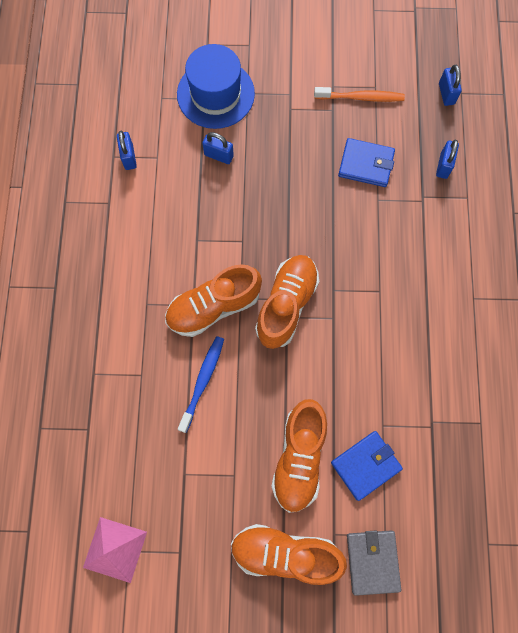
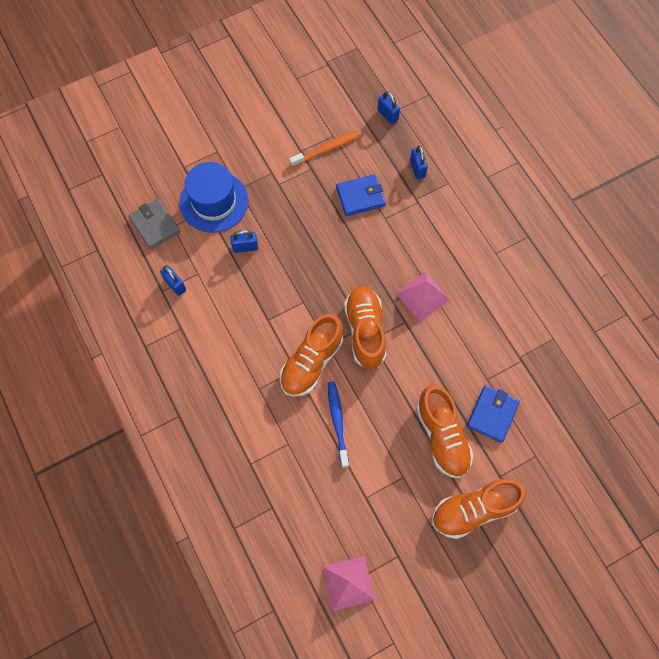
camera: 30 degrees left, 5 degrees down
(367, 301) = (422, 296): none -> pink pyramid
(372, 561) = (538, 479): grey wallet -> grey wallet (155, 225)

